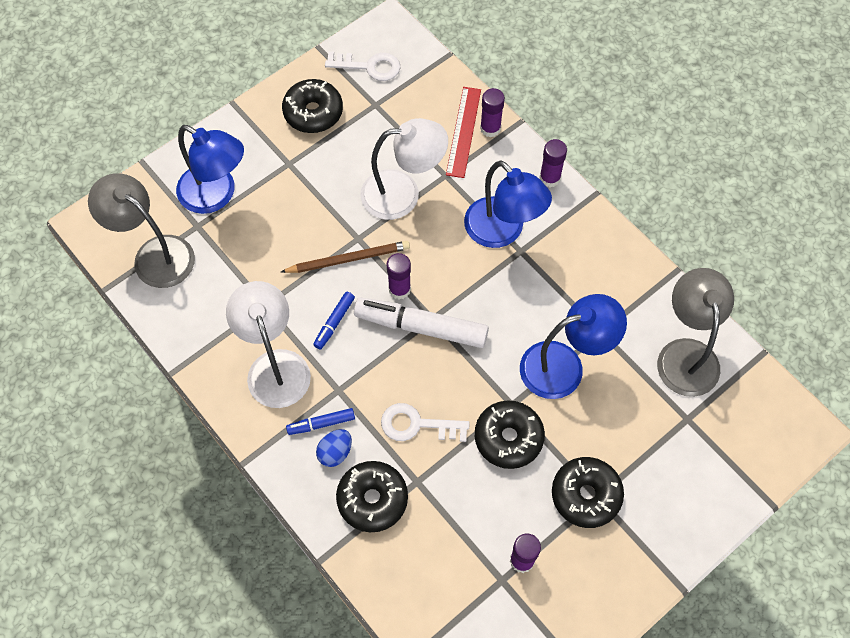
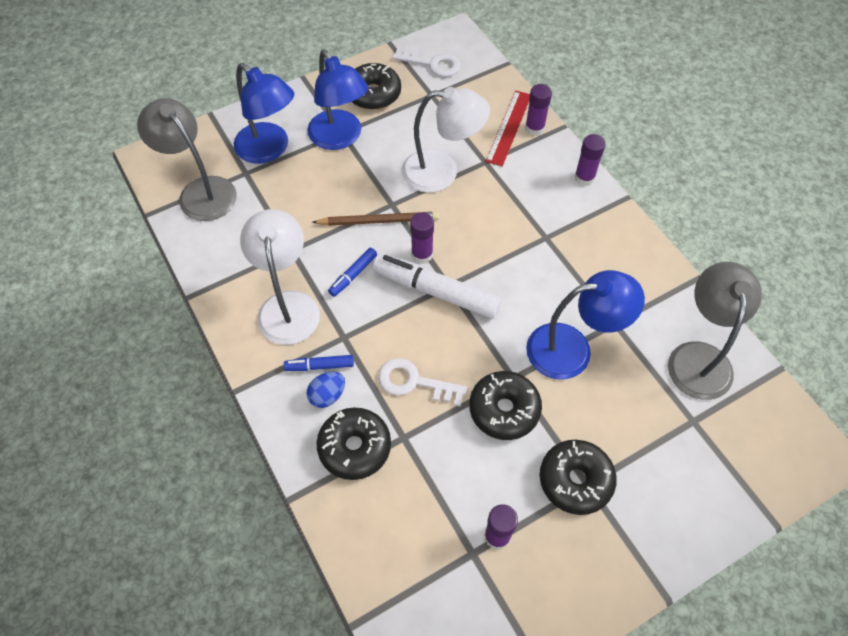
camera: 10 degrees right, 5 degrees down
(502, 231) = (531, 218): blue lamp -> blue lamp (340, 138)

